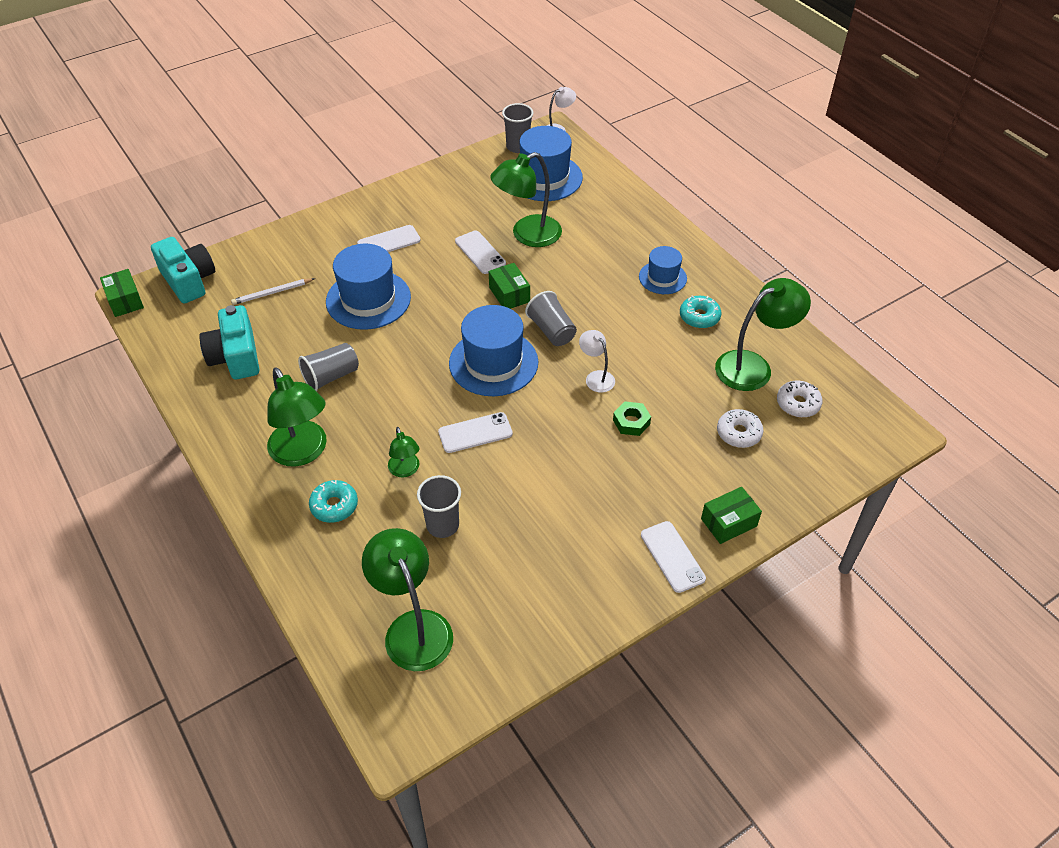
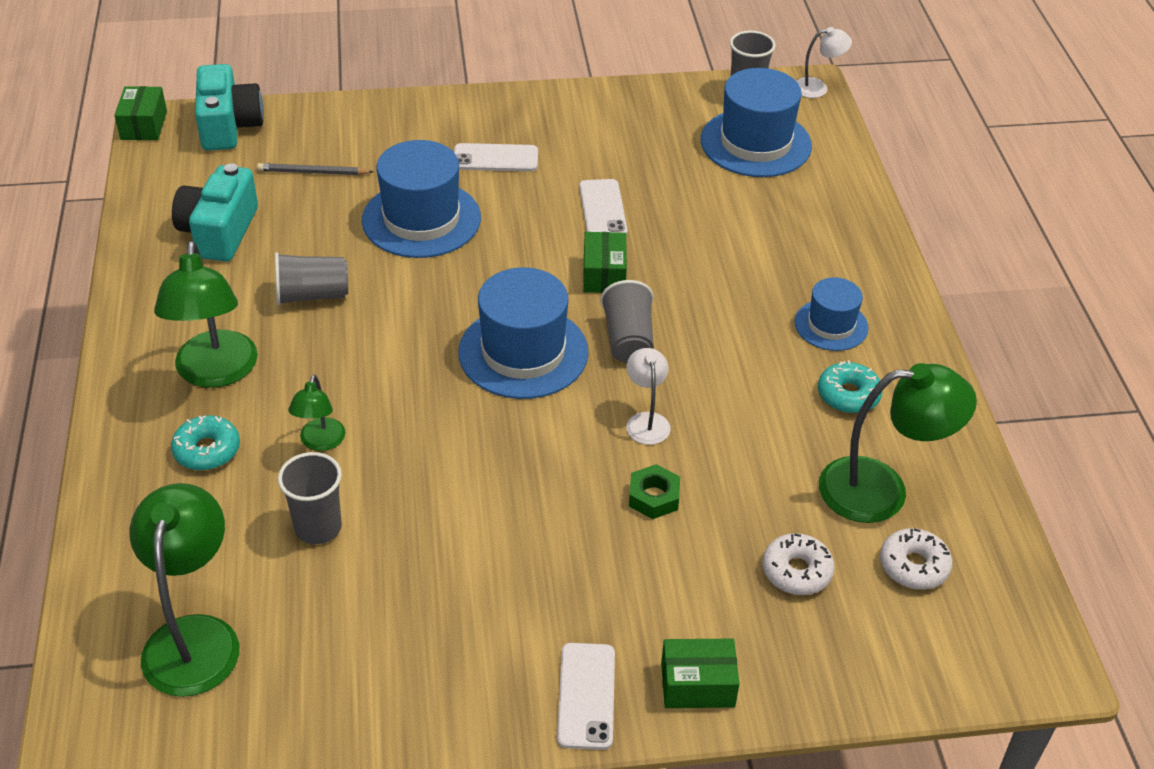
camera: 25 degrees right, 5 degrees down
(272, 293) = (313, 172): white pencil -> grey pencil
(475, 433) = (438, 430): white phone -> none
(527, 235) = (680, 208): green lamp -> none

